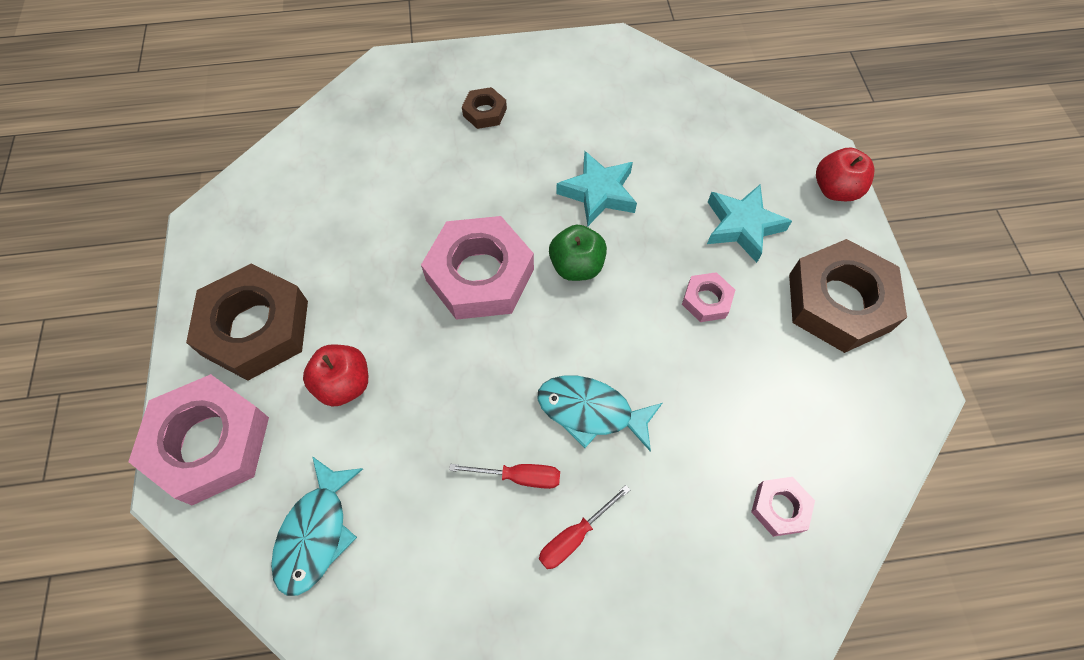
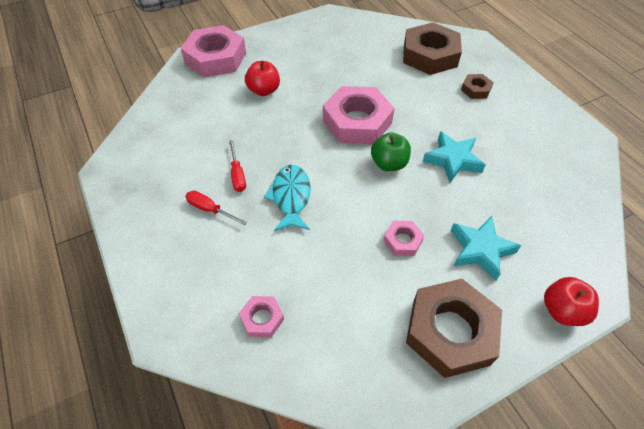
camera: 70 degrees right, 10 degrees down
(256, 328) = (281, 51): brown nut -> brown nut (430, 55)
(316, 533) = (183, 107): turquoise fish -> none

